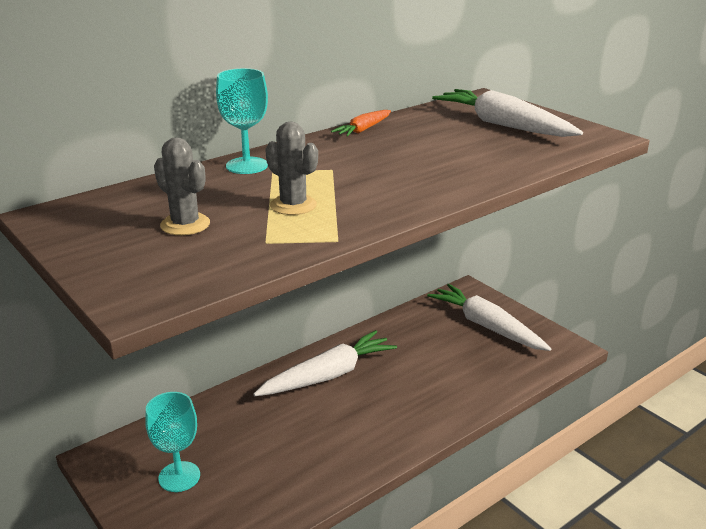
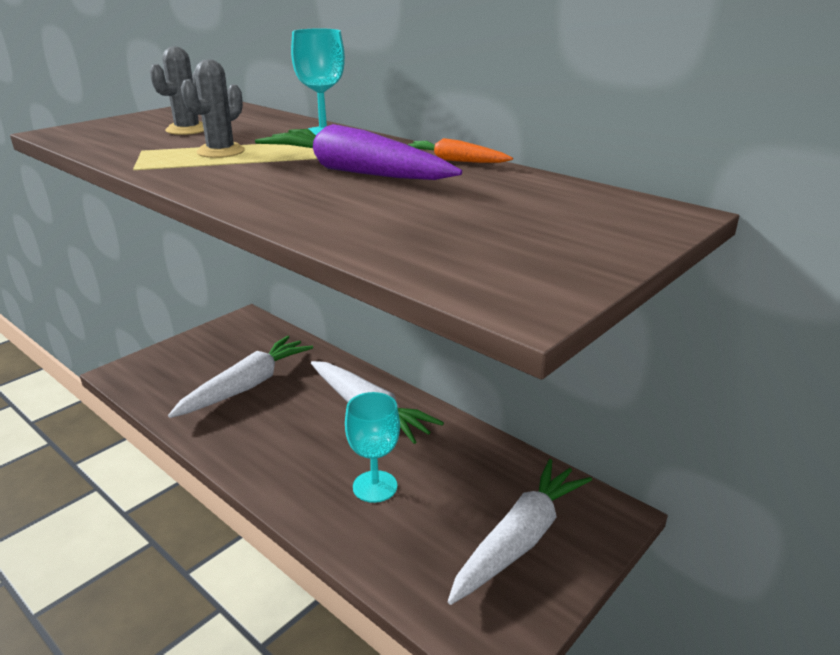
camera: 80 degrees right, 0 degrees up
(179, 477) = (220, 354): turquoise goblet -> turquoise goblet (375, 486)
(381, 159) = (354, 172): none -> purple carrot
(503, 125) = (531, 226): white carrot -> white carrot (247, 386)

